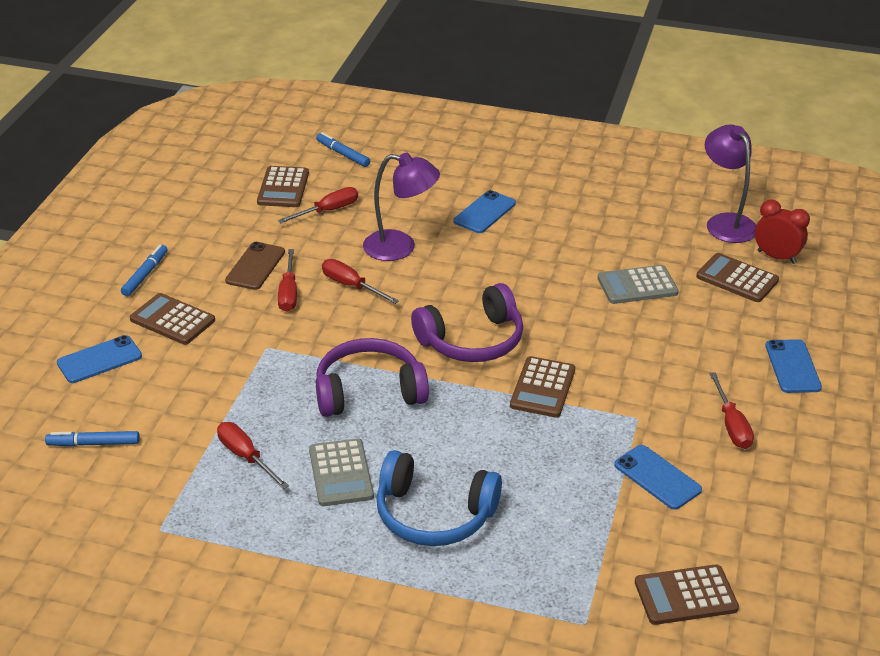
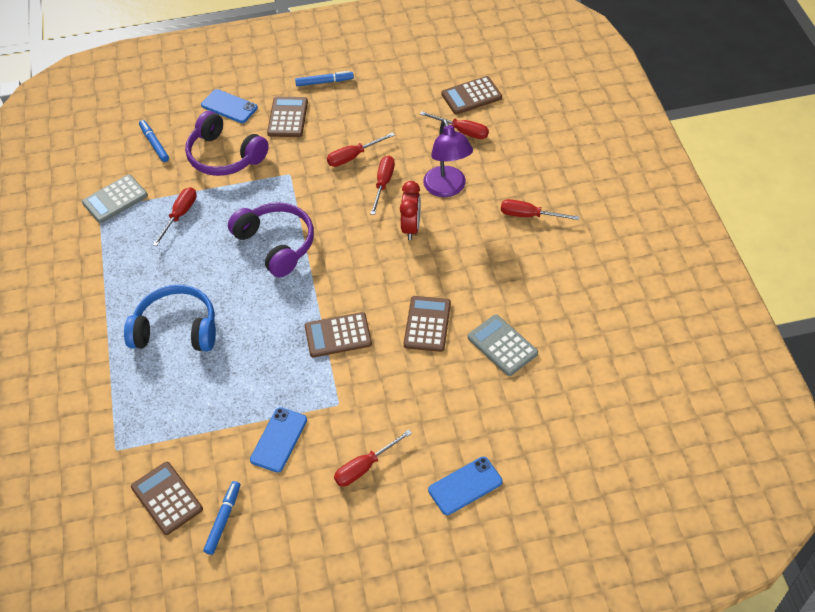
camera: 65 degrees right, 15 degrees up
(255, 266) = (370, 127): brown phone -> none
(341, 473) = (190, 266): grey calculator -> grey calculator (115, 199)
(343, 154) = (540, 105): blue marker -> blue marker (223, 520)
(434, 514) = (176, 329): blue headphones -> blue headphones turned 105 degrees clockwise
(472, 340) = (366, 274): purple headphones -> purple headphones (225, 156)
(484, 212) = (529, 215): blue phone -> red screwdriver
(725, 222) = (640, 374): purple lamp -> none
(737, 279) = (561, 409): brown calculator -> brown calculator (427, 324)
(776, 257) = (615, 427): red clock -> red clock (411, 228)

